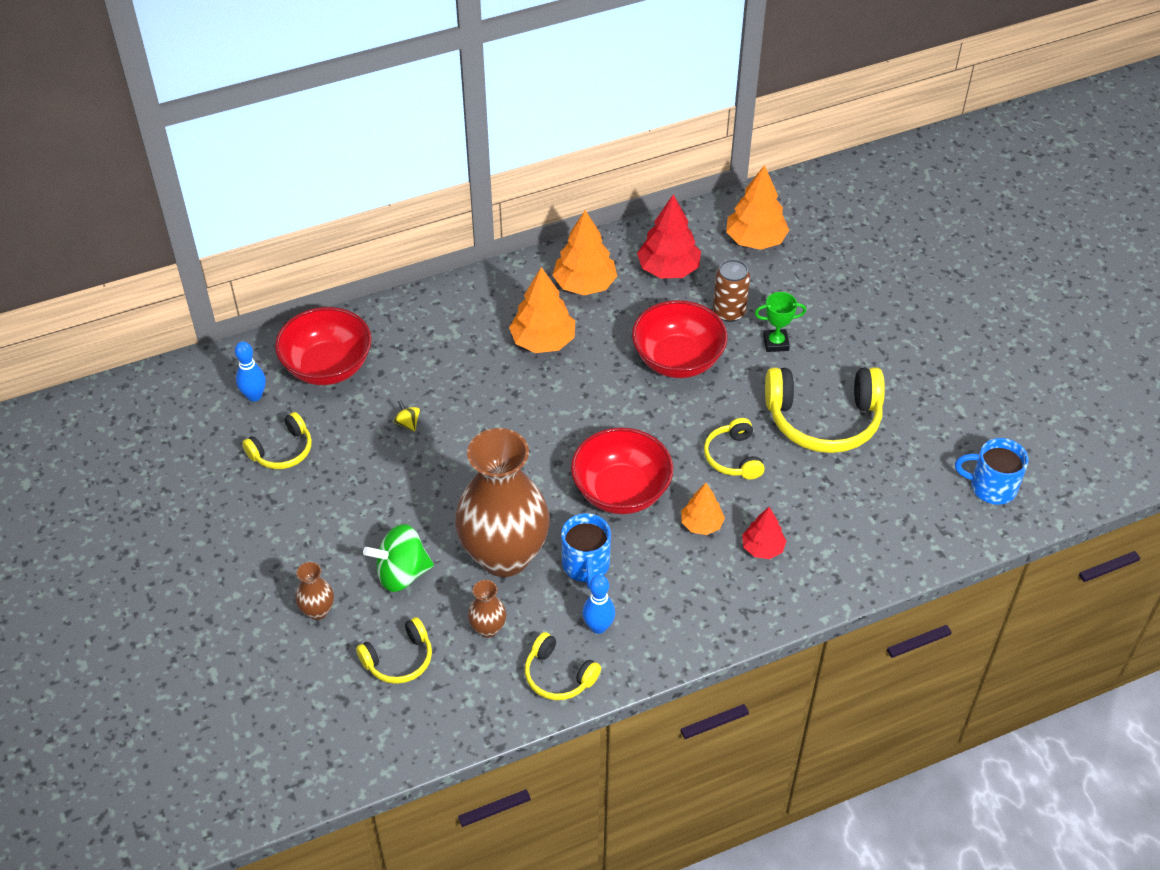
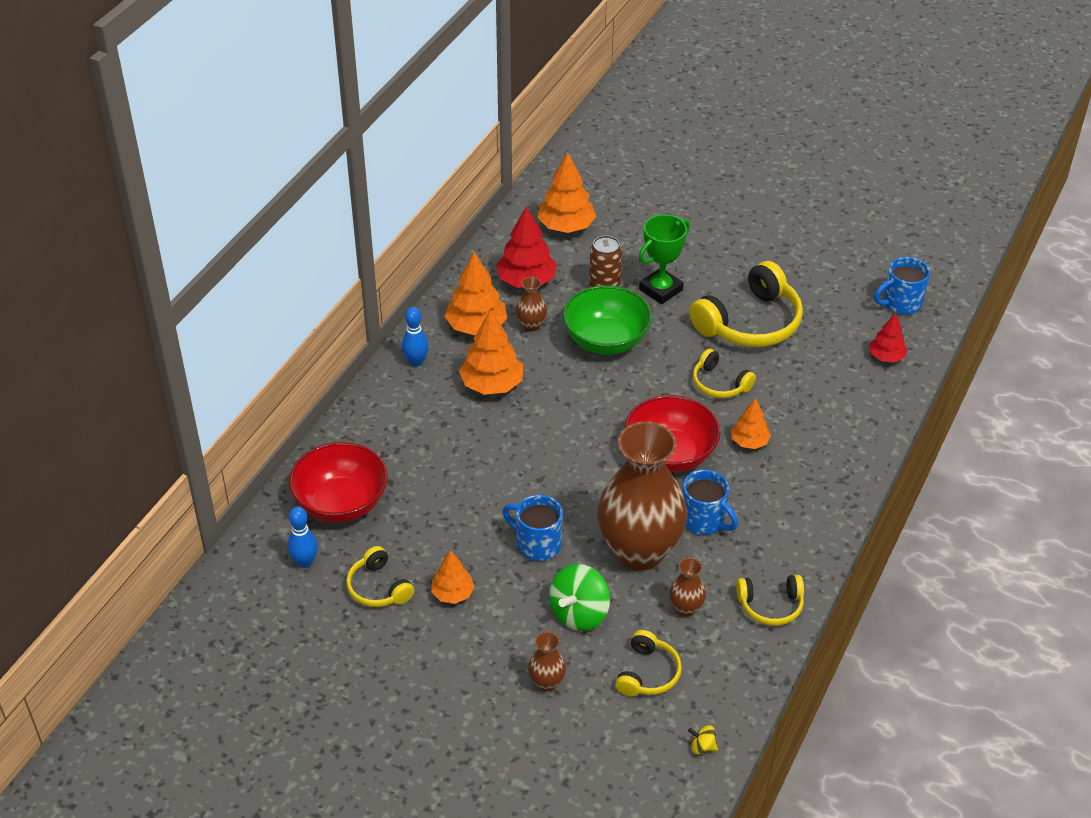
camera: 40 degrees left, 5 degrees down
(282, 451) = (378, 587): yellow headphones -> yellow headphones turned 135 degrees clockwise
(328, 492) = (452, 593): none -> orange tree
(408, 423) = (456, 505): yellow spinning top -> yellow spinning top (702, 747)
(433, 495) = (537, 543): none -> blue mug
(598, 627) = (759, 555): blue bowling pin -> blue bowling pin (416, 362)
(630, 310) = (531, 325): none -> brown vase
(677, 360) = (606, 341): red bowl -> green bowl
(762, 548) = (806, 431): red tree -> red tree (886, 357)
(776, 343) = (660, 290): green trophy -> green trophy, size x1.50

